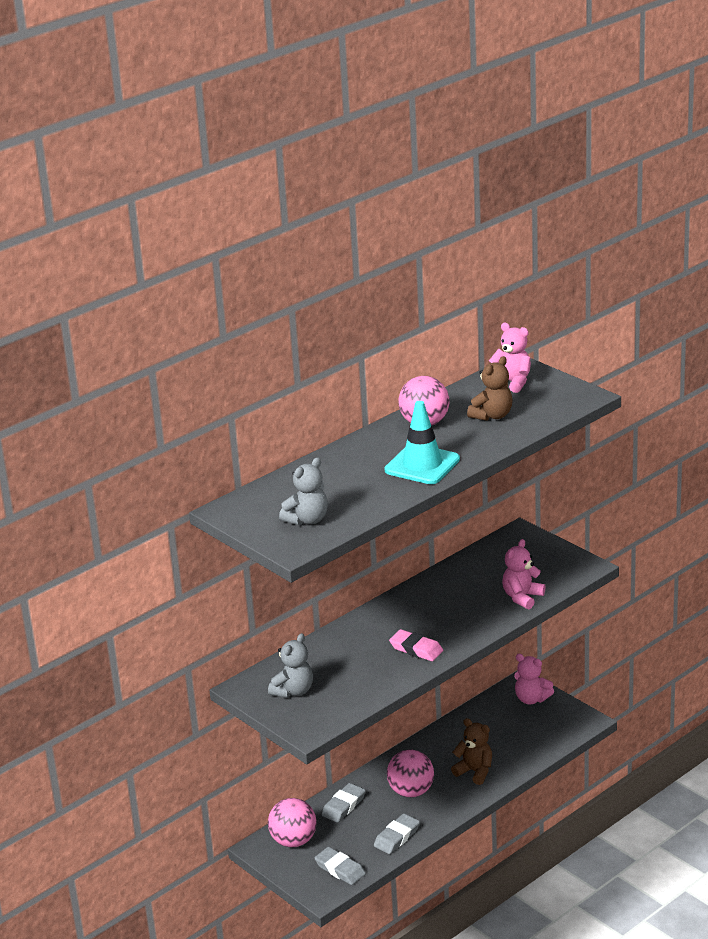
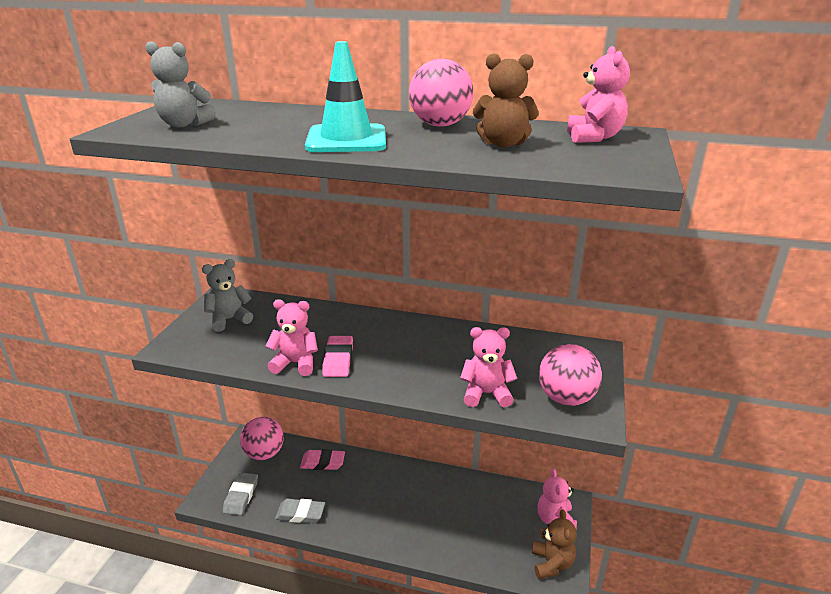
camera: 55 degrees right, 0 degrees up
(293, 691) = (229, 319): grey teddy bear -> grey teddy bear turned 150 degrees clockwise
(343, 806) = (322, 462): grey eraser -> pink eraser
(400, 670) = (295, 363): none -> pink teddy bear
(411, 791) = (366, 495): pink ball -> pink ball (566, 398)
(475, 771) = (422, 526): brown teddy bear -> brown teddy bear (551, 563)

